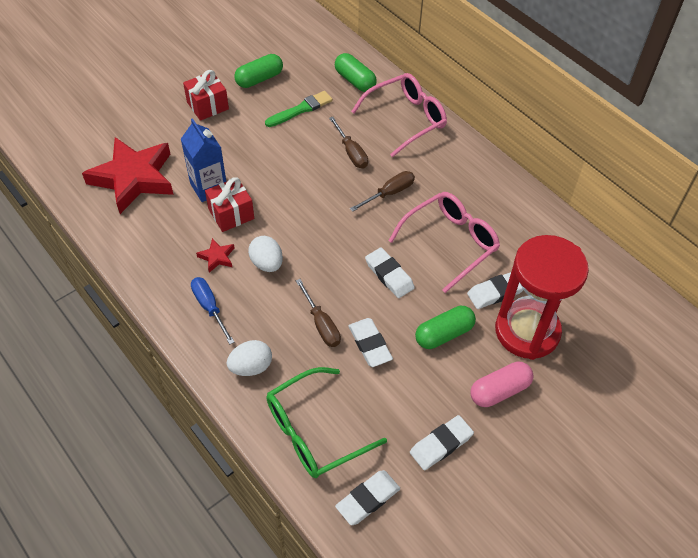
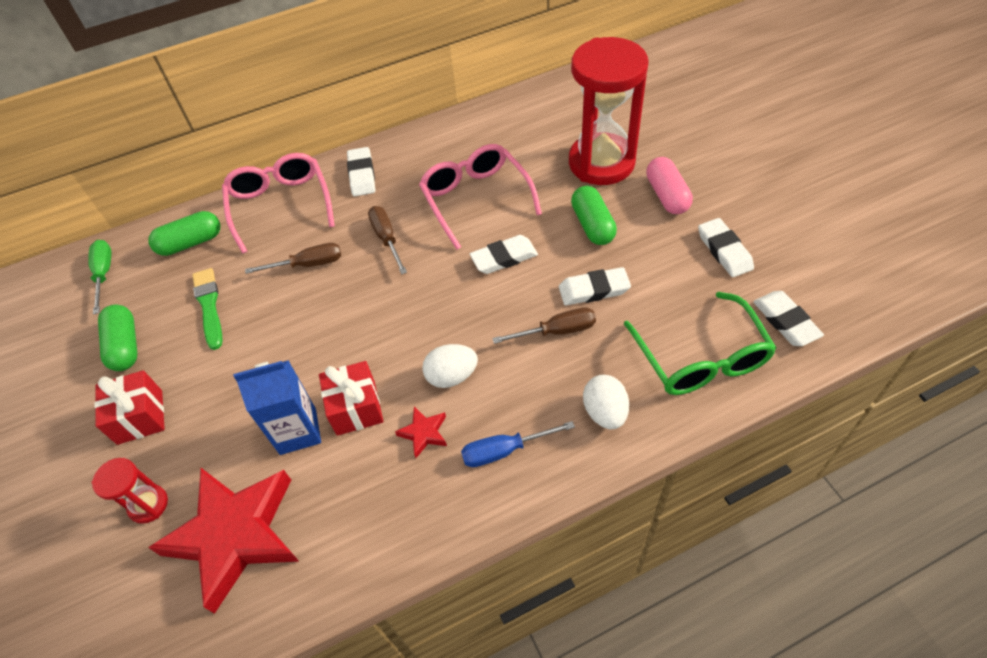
camera: 70 degrees left, 0 degrees up
(149, 131) = (148, 504): none -> red hourglass
(316, 46) = (104, 274): none -> green screwdriver
(496, 292) = (549, 176): white eraser -> white eraser (361, 175)

